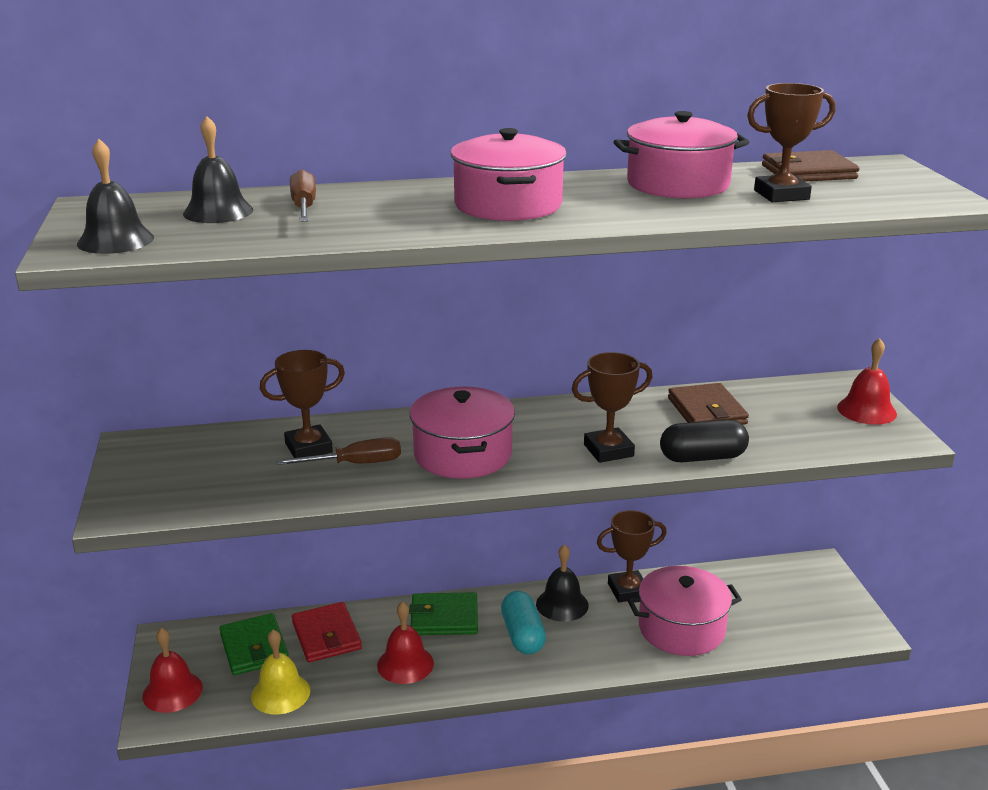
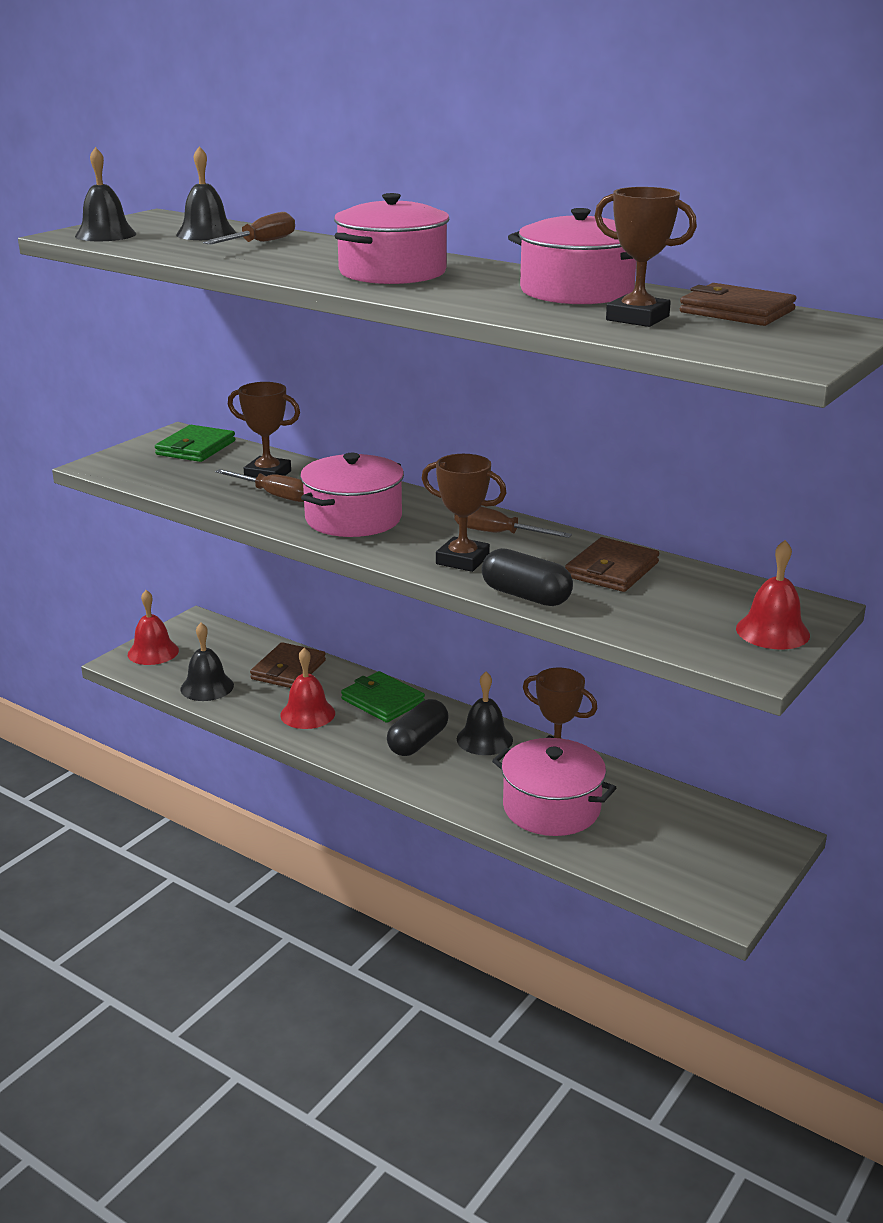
camera: 45 degrees right, 0 degrees up
(254, 648) = (235, 653): green wallet -> green wallet (196, 448)
(280, 693) = (207, 687): yellow bell -> black bell
(326, 635) = (288, 670): red wallet -> brown wallet
(522, 635) = (418, 742): turquoise capsule -> black capsule
(585, 418) = (497, 534): none -> brown screwdriver

